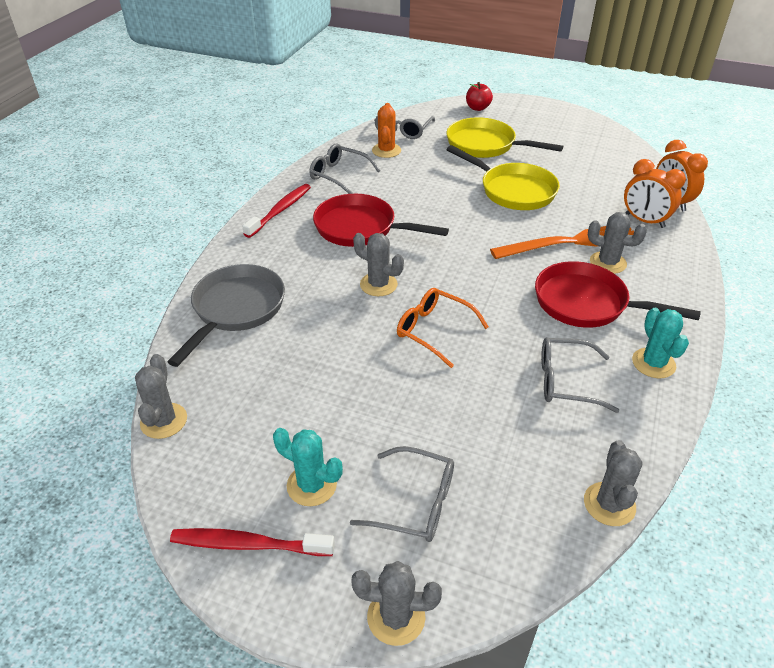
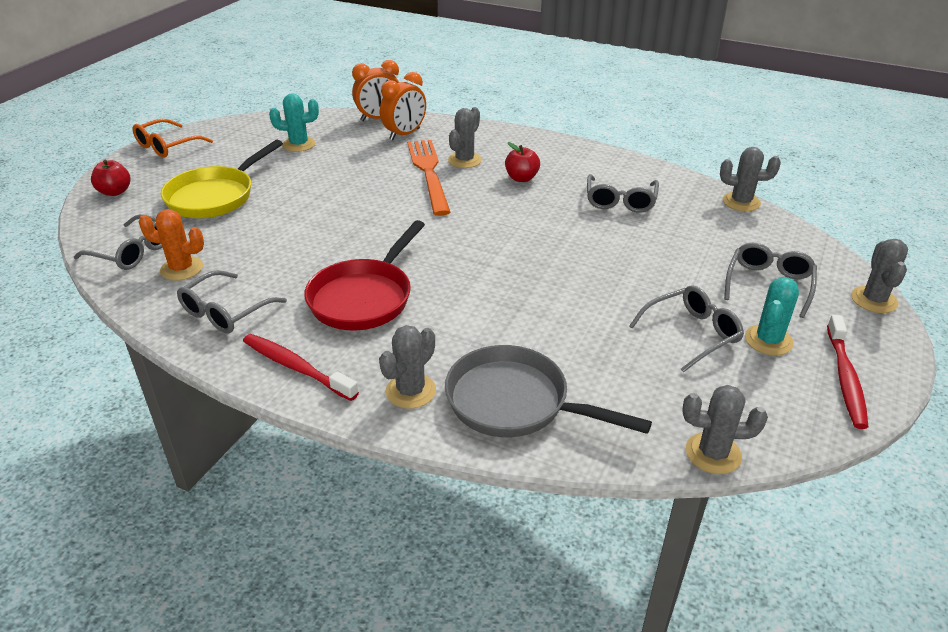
camera: 85 degrees left, 5 degrees down
(321, 422) = (692, 334): none -> grey glasses
(378, 284) = (479, 289): grey cactus -> grey cactus (410, 391)
(434, 331) = (557, 259): orange glasses -> orange glasses (167, 146)
(513, 190) = (324, 190): yellow pan -> none
(586, 303) = (521, 178): red pan -> red apple
(653, 363) = (596, 163): turquoise cactus -> turquoise cactus (299, 144)

